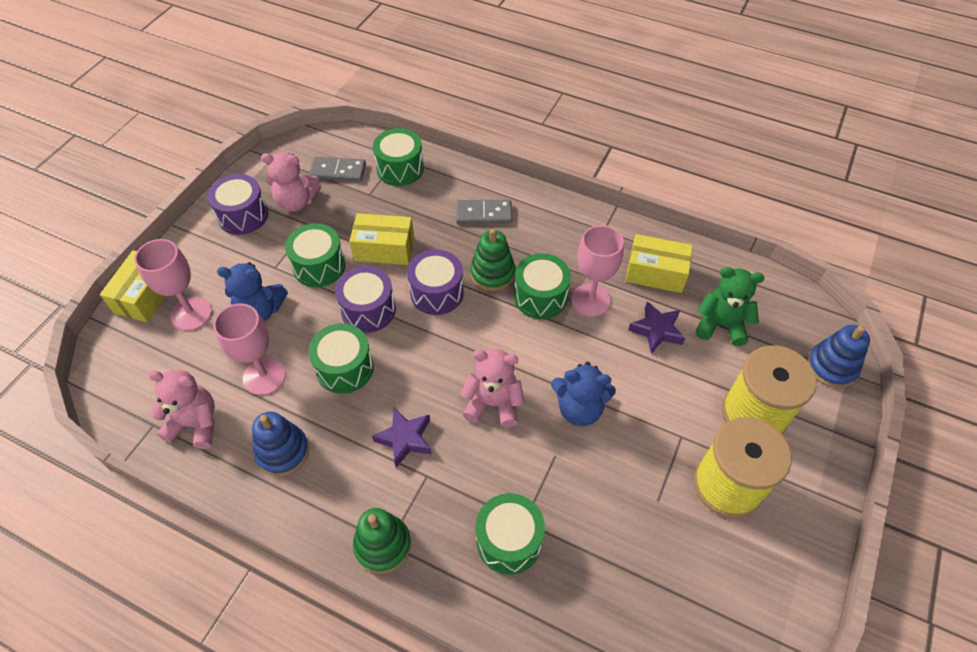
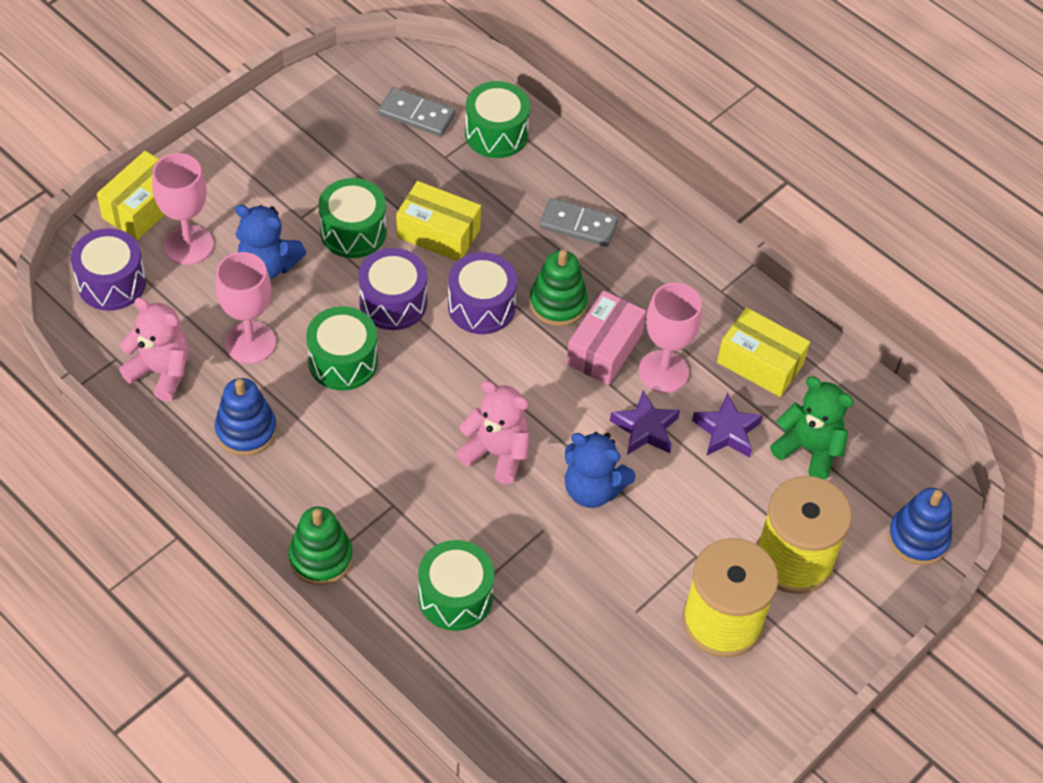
camera: 15 degrees right, 0 degrees up
(243, 215) = (282, 140): purple drum -> purple drum (111, 283)
(296, 202) = (352, 141): pink teddy bear -> none
(405, 439) = (383, 459): purple star -> purple star (645, 429)
(540, 297) = (604, 349): green drum -> pink box

